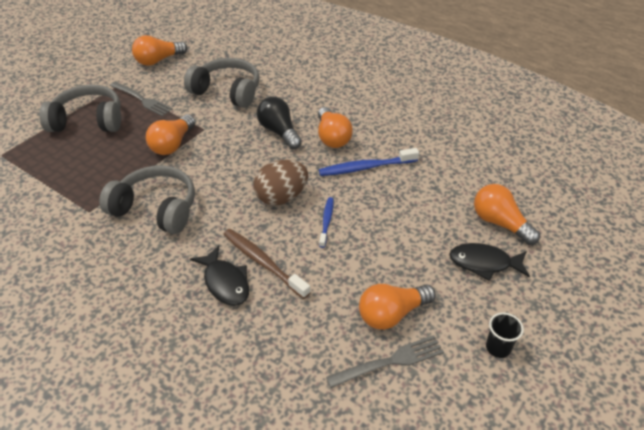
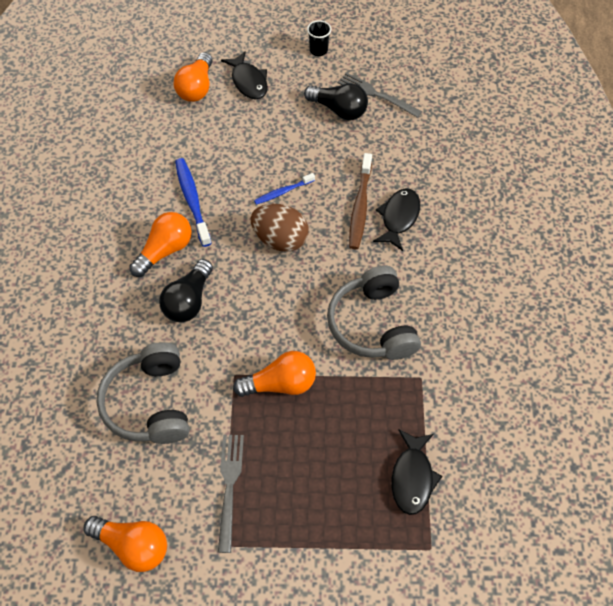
camera: 125 degrees left, 15 degrees up
(42, 169) = (412, 477): none -> black fish
(88, 121) = (309, 511): grey headphones -> none
(366, 167) = (192, 201): blue toothbrush -> blue toothbrush turned 150 degrees counterclockwise
(392, 314) = (339, 110): orange light bulb -> black light bulb

